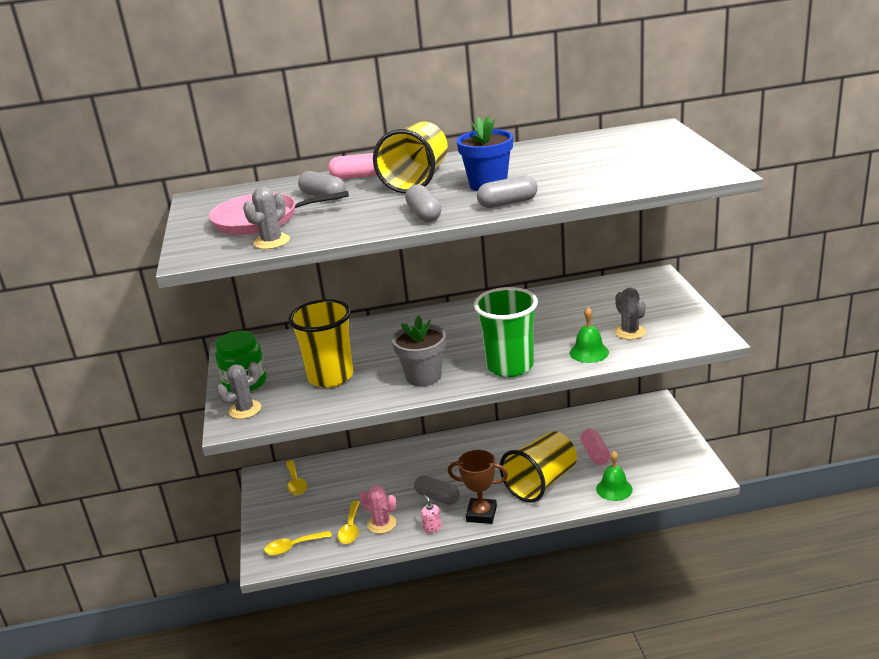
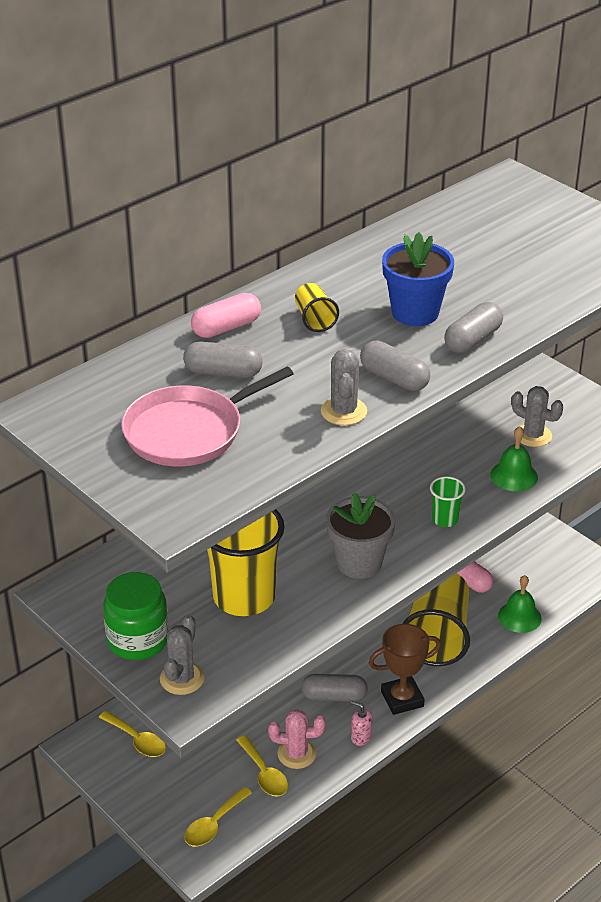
camera: 35 degrees left, 10 degrees up
(272, 242) = (253, 465): grey cactus -> grey cactus (343, 411)
(417, 180) = (314, 319): yellow cup -> yellow cup, size x0.46
(510, 366) = (445, 519): green cup -> green cup, size x0.46

